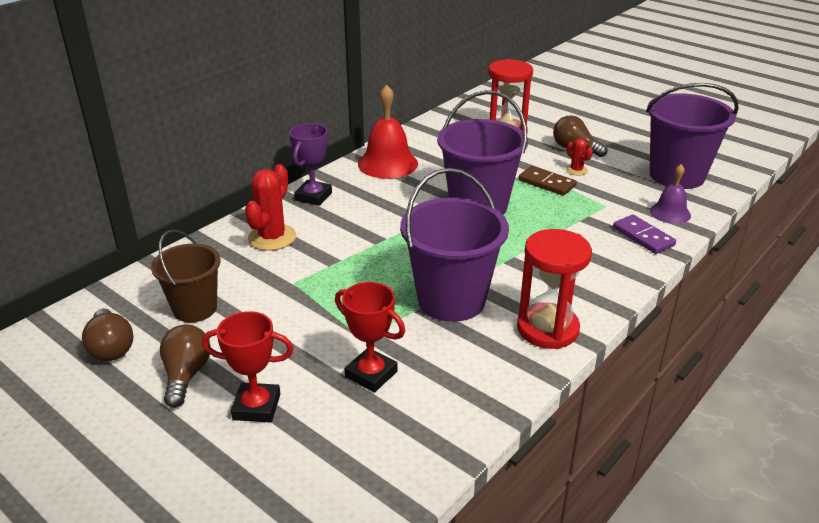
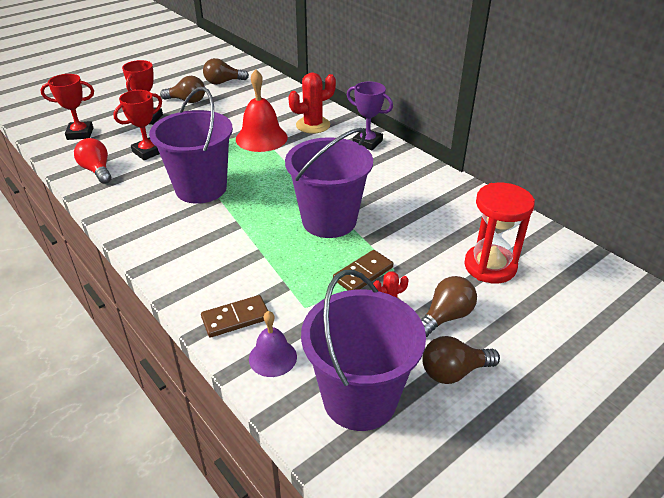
camera: 100 degrees right, 5 degrees up
(195, 308) = (245, 102): brown bucket -> none
(272, 237) = (313, 125): red cactus -> red cactus turned 60 degrees counterclockwise
(323, 486) = (80, 134): none -> red trophy
(387, 163) = (420, 180): red bell -> red bell (261, 138)
(439, 415) = (97, 170): none -> red light bulb
(547, 329) = (141, 226): red hourglass -> none
(626, 145) = (454, 372): none -> brown light bulb
(643, 236) = (236, 318): purple domino -> brown domino

